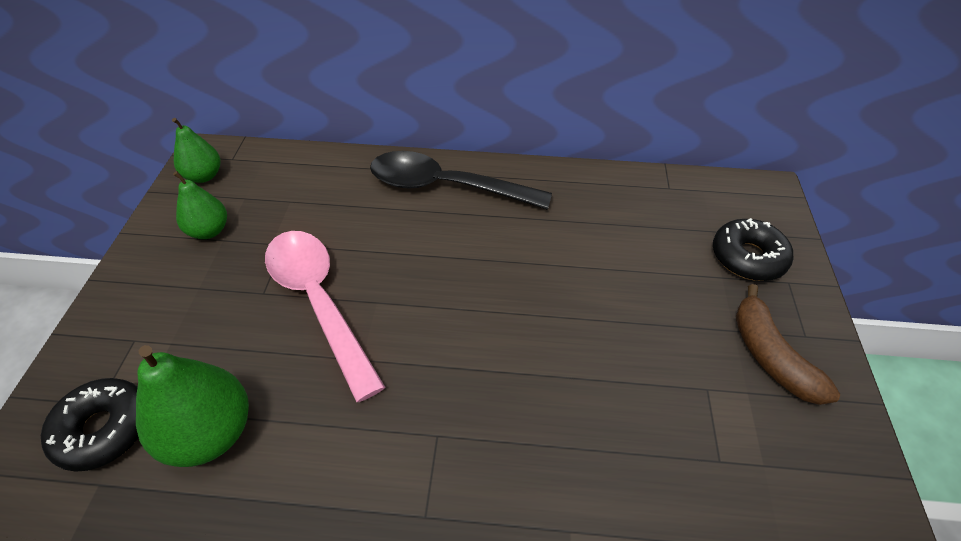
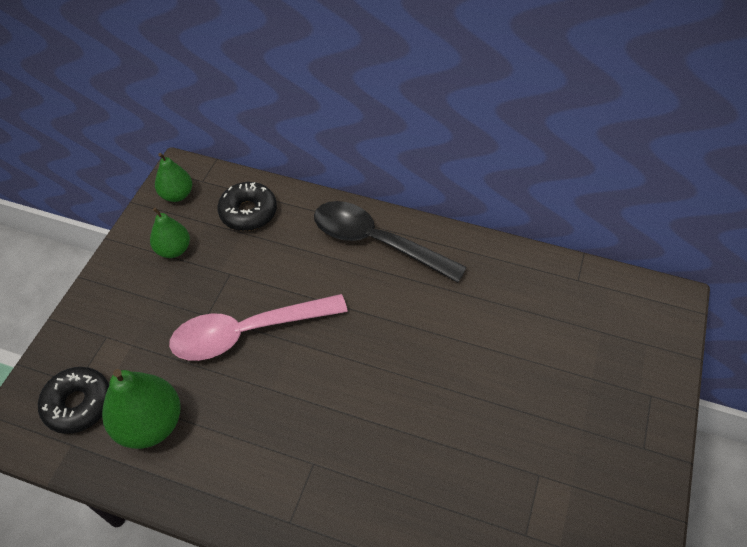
camera: 15 degrees right, 5 degrees up
(318, 302) = (247, 332): pink spoon -> pink spoon turned 90 degrees counterclockwise
(748, 257) = (623, 364): black donut -> black donut (248, 212)
(770, 356) = (604, 459): brown banana -> none

